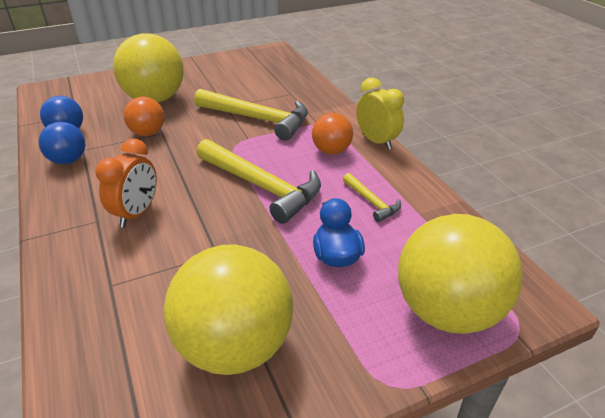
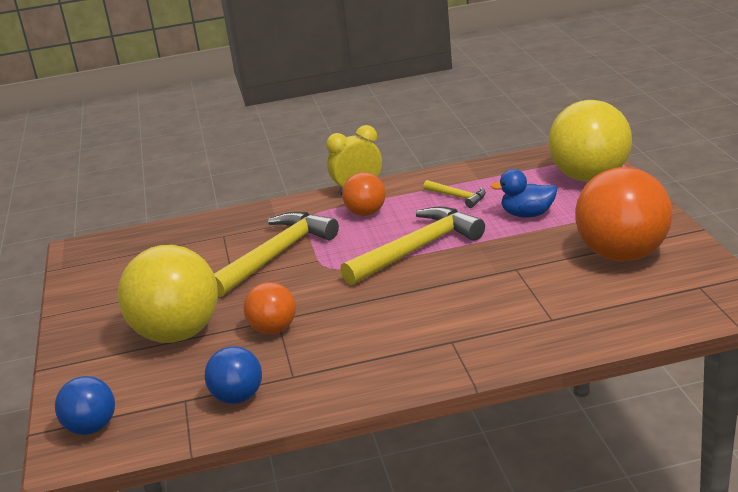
camera: 75 degrees left, 10 degrees down
(68, 160) = (317, 383): blue ball -> blue ball (92, 428)
(137, 213) = (445, 317): orange clock -> none
(235, 346) = (622, 255): yellow ball -> orange ball
(372, 202) = (458, 197): yellow hammer -> yellow hammer turned 60 degrees clockwise

